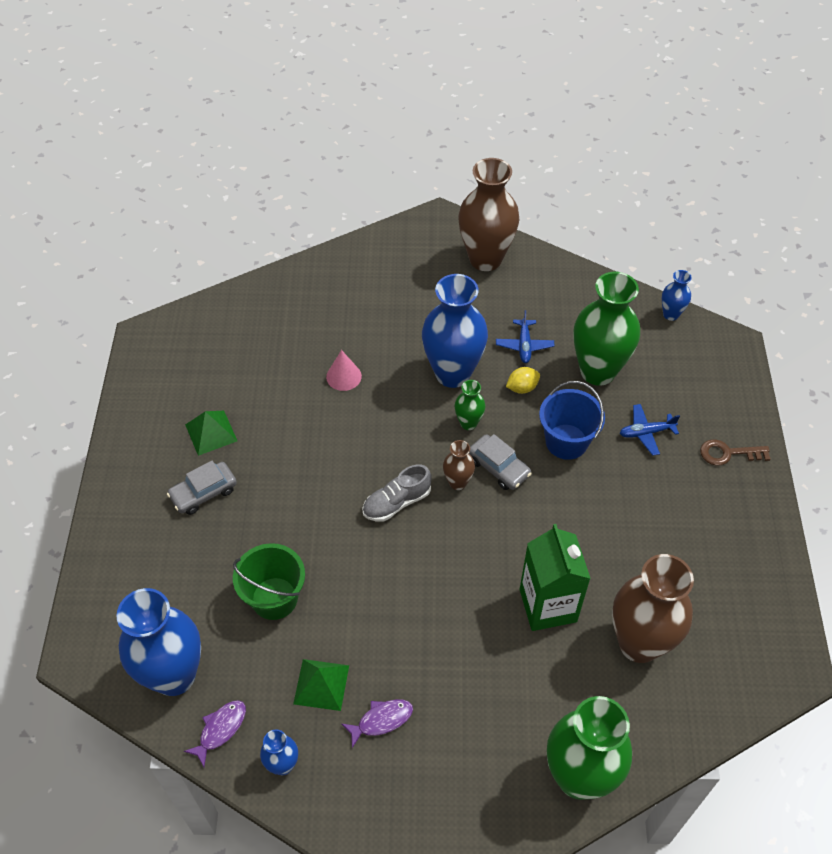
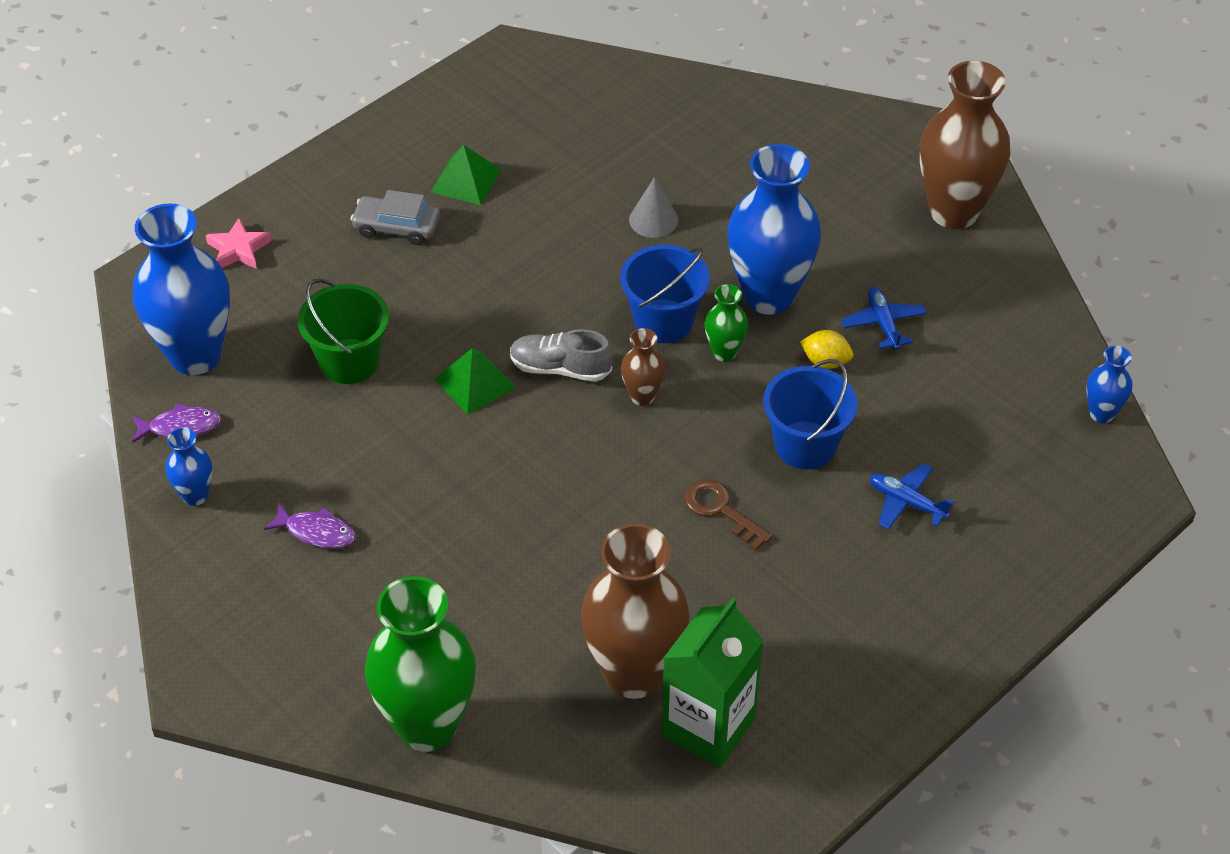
camera: 45 degrees right, 5 degrees down
(120, 585) = (238, 249): none -> pink star
(321, 684) = (303, 461): green pyramid -> green pyramid (475, 383)
(343, 376) = (653, 220): pink cone -> grey cone
(417, 430) = (663, 321): none -> blue bucket
(498, 467) = (702, 414): grey car -> none
(524, 345) = (883, 324): blue plane -> blue plane turned 120 degrees clockwise
(548, 605) = (588, 569): green carton -> green carton (708, 727)
(597, 371) = (933, 406): green vase -> none
(728, 453) = (974, 592): brown key -> brown key (720, 510)

